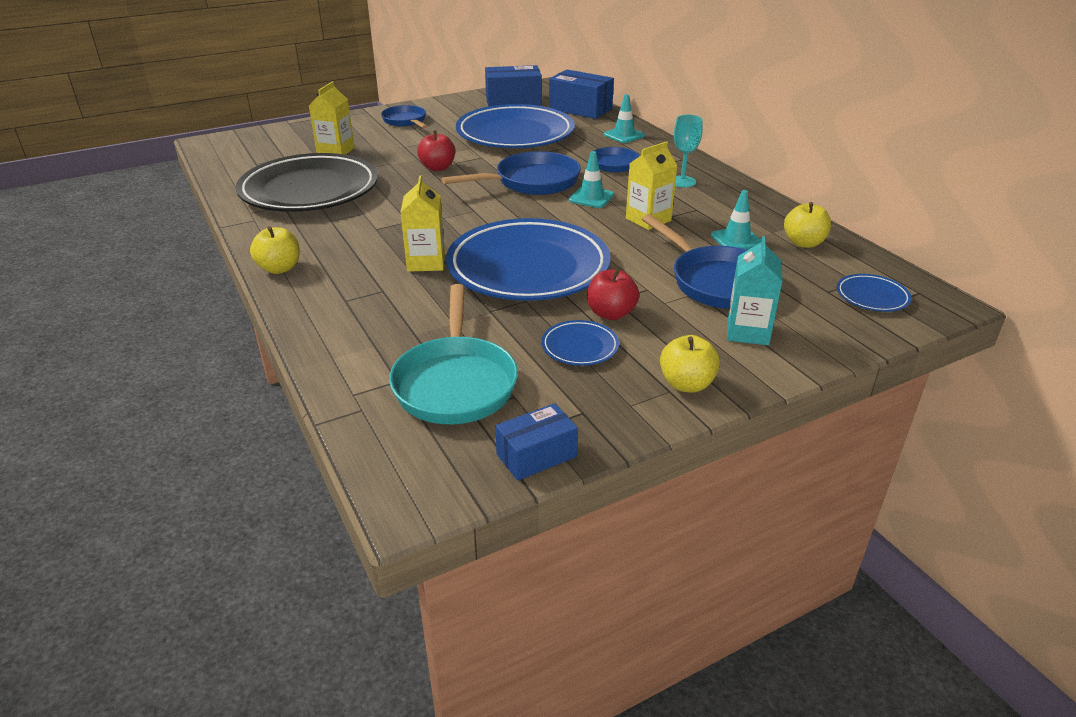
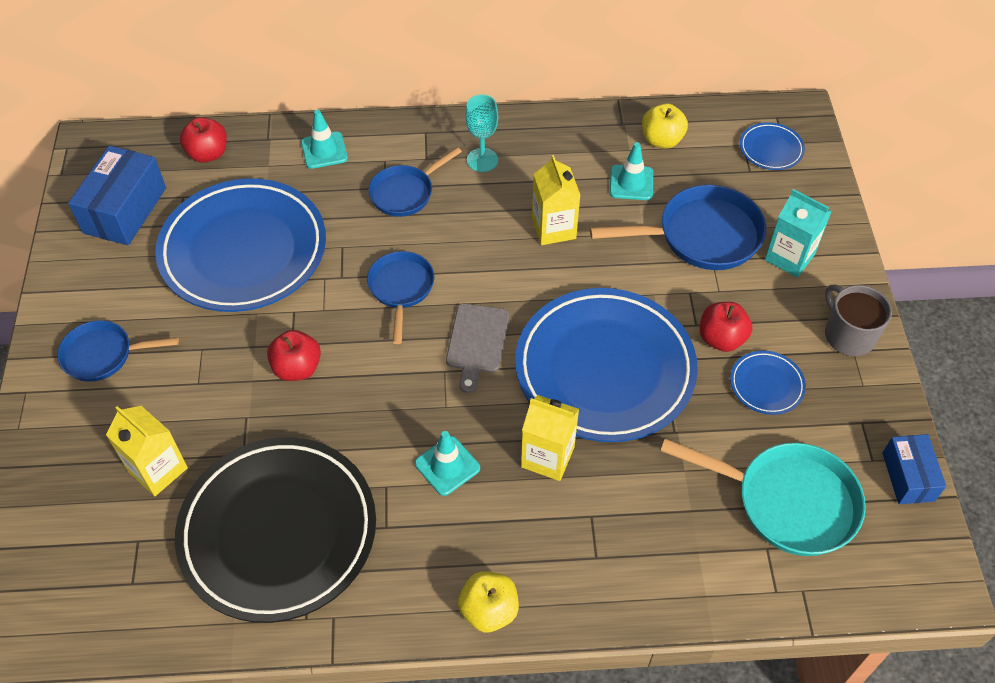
camera: 65 degrees left, 20 degrees up
(509, 215) = (477, 342): none -> grey cutting board
(532, 182) = (401, 289): blue pan -> blue pan, size x0.63
(580, 109) = (208, 154): blue box -> red apple
(591, 197) = (475, 252): turquoise traffic cone -> turquoise traffic cone (447, 466)
(686, 384) = (848, 335): yellow apple -> grey mug

